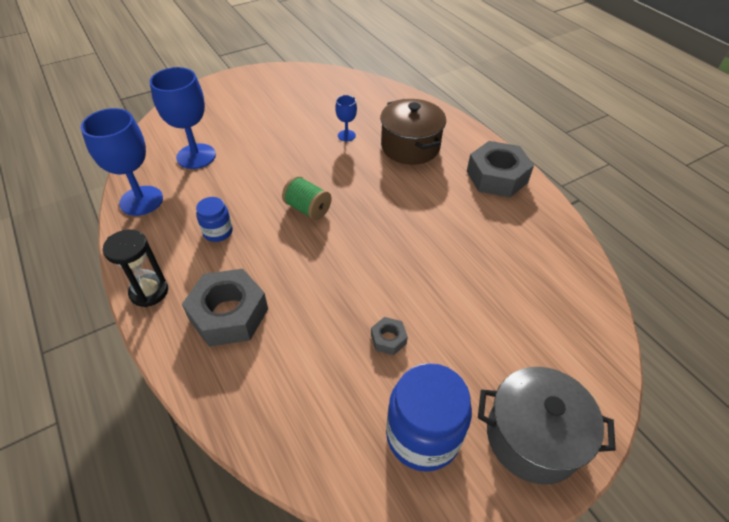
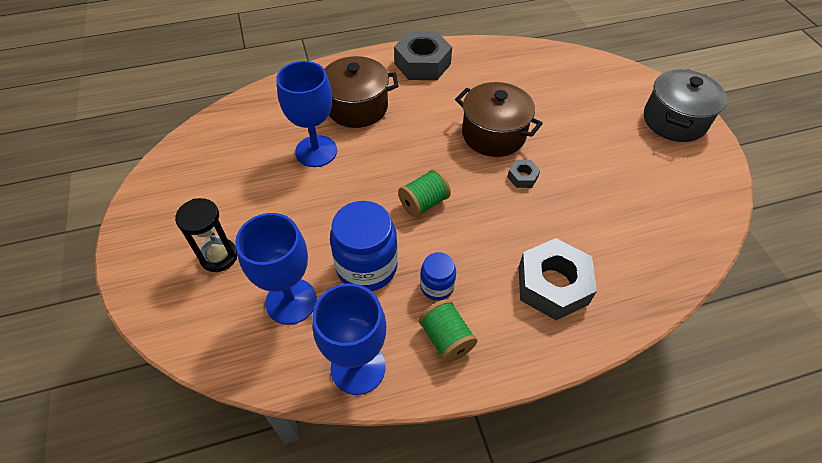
camera: 75 degrees left, 5 degrees up
(149, 292) = (512, 358): black hourglass -> black hourglass (219, 256)
(167, 245) = (446, 338): none -> green spool
(346, 135) = (316, 151): blue goblet -> blue goblet, size x2.03
(388, 339) = (591, 175): grey nut -> grey nut (522, 177)
(417, 245) = (493, 134): none -> brown pot
(423, 435) = (674, 174): blue jar -> blue jar (366, 267)

